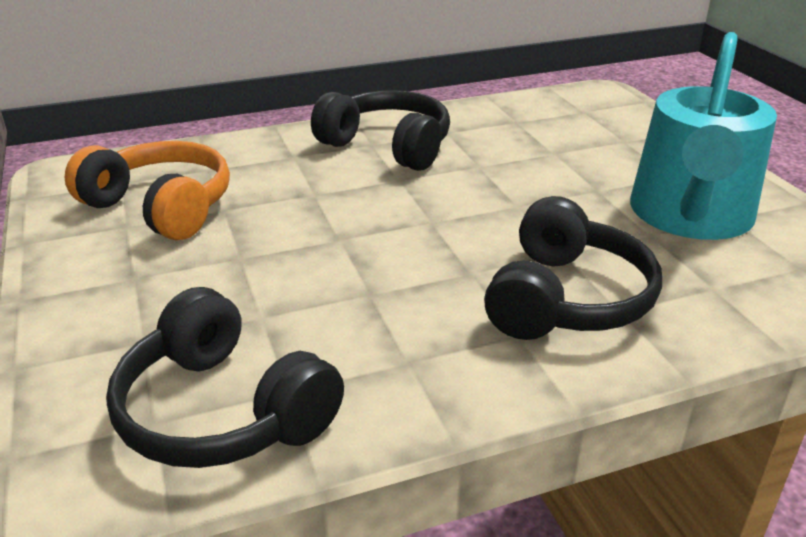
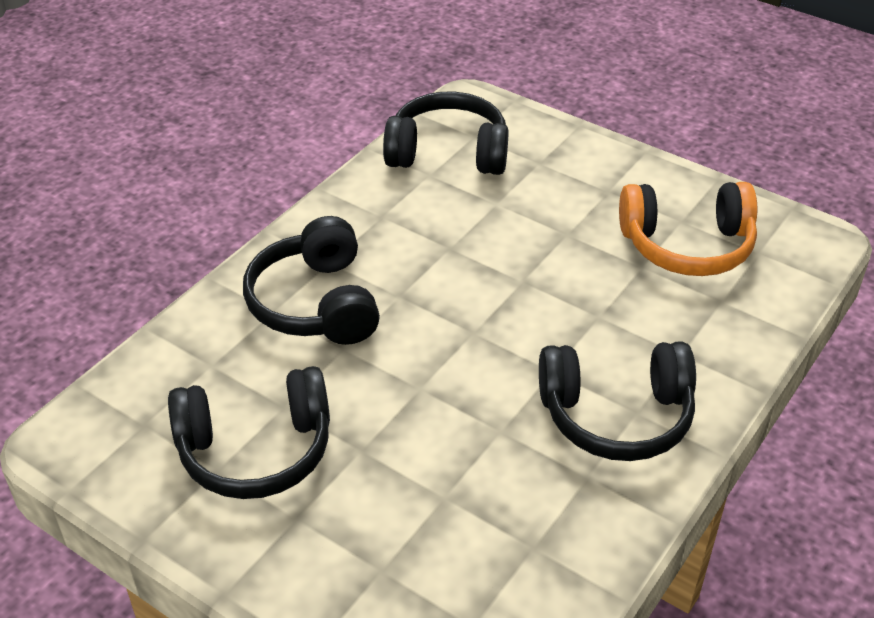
camera: 145 degrees right, 10 degrees up
(690, 216) = (256, 450): turquoise watering can -> black headphones

